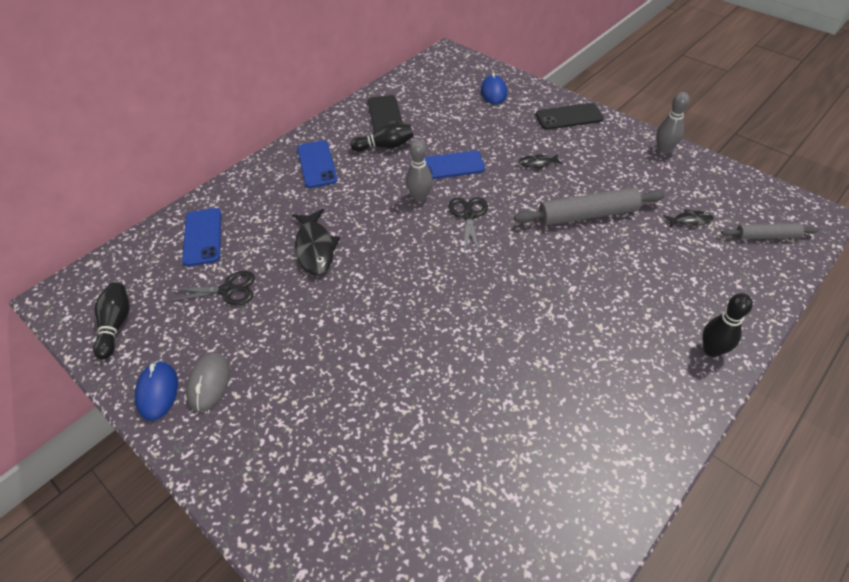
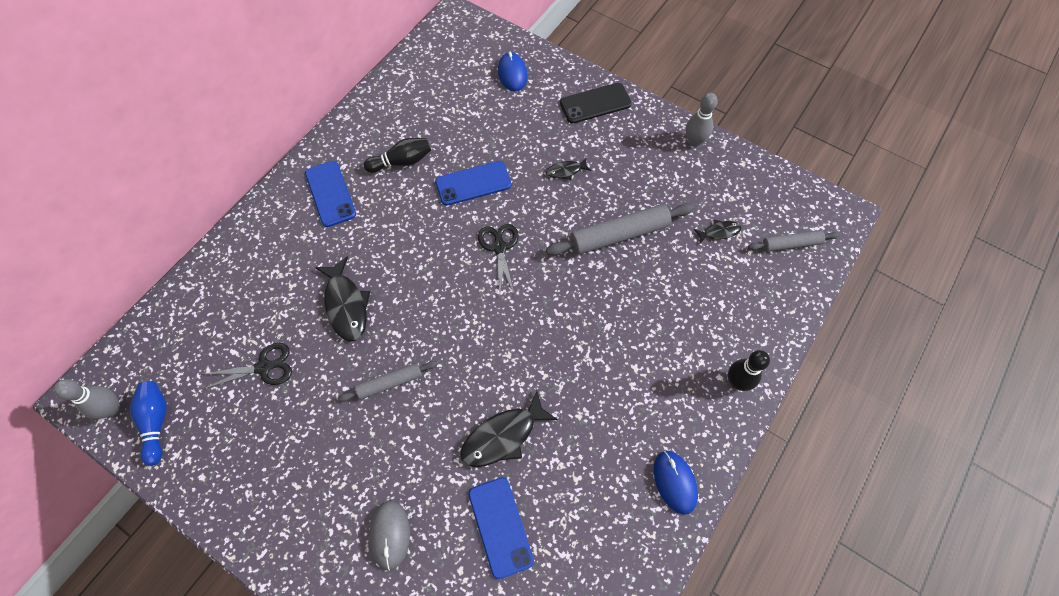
camera: 10 degrees left, 15 degrees up
(116, 325) = (156, 422): black bowling pin -> blue bowling pin
(157, 392) = (218, 492): blue mouse -> blue mouse (675, 482)
(202, 237) = (223, 303): blue phone -> blue phone (500, 527)
(209, 383) = (267, 476): grey mouse -> grey mouse (390, 535)
(346, 315) = (390, 383): none -> grey rolling pin
(385, 116) = (396, 118): black phone -> none
(420, 197) = (447, 228): grey bowling pin -> grey bowling pin (112, 409)
(455, 373) = (503, 436): none -> black fish

